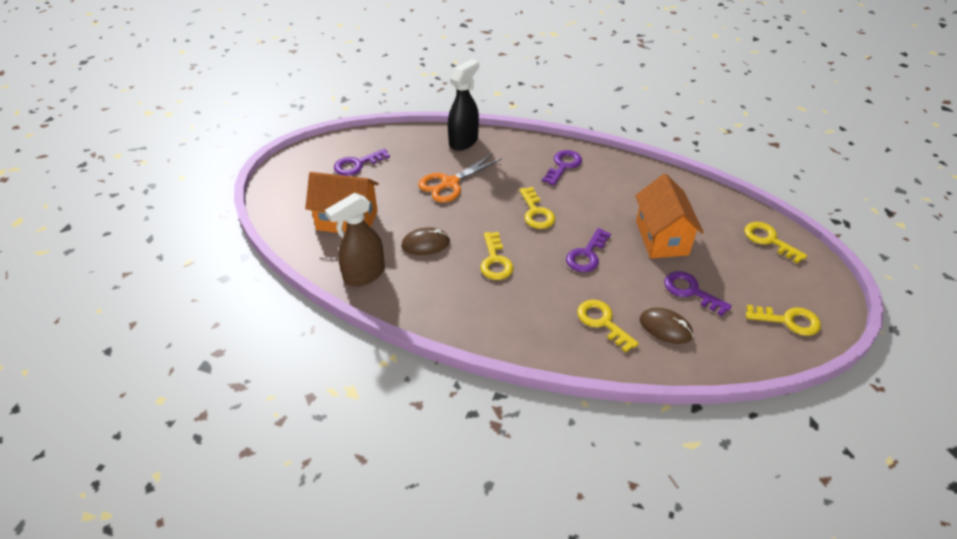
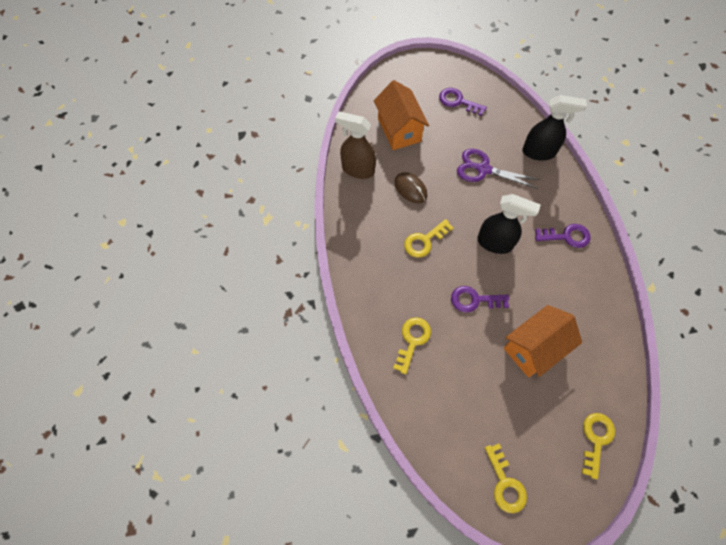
camera: 60 degrees right, 20 degrees up
(449, 183) = (483, 169): orange scissors -> purple scissors
(536, 212) = (495, 243): yellow key -> black spray bottle
(665, 327) = (435, 388): brown mouse -> none
(690, 291) = (487, 393): purple key -> none

